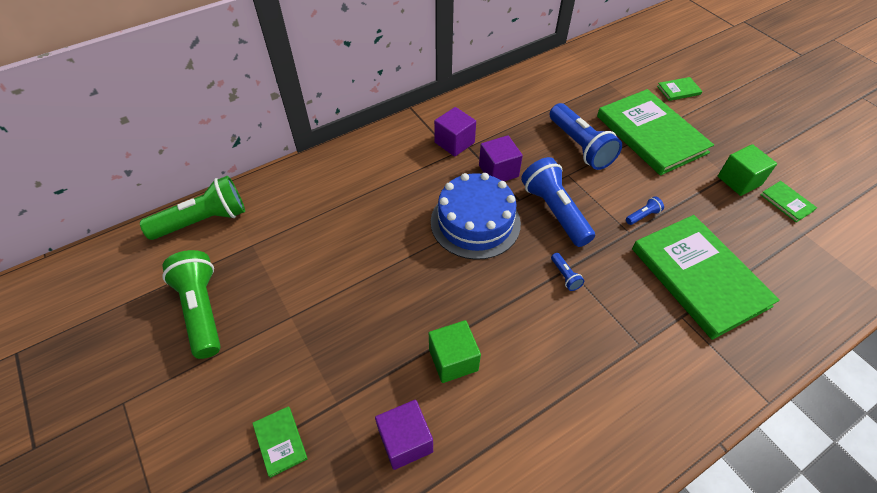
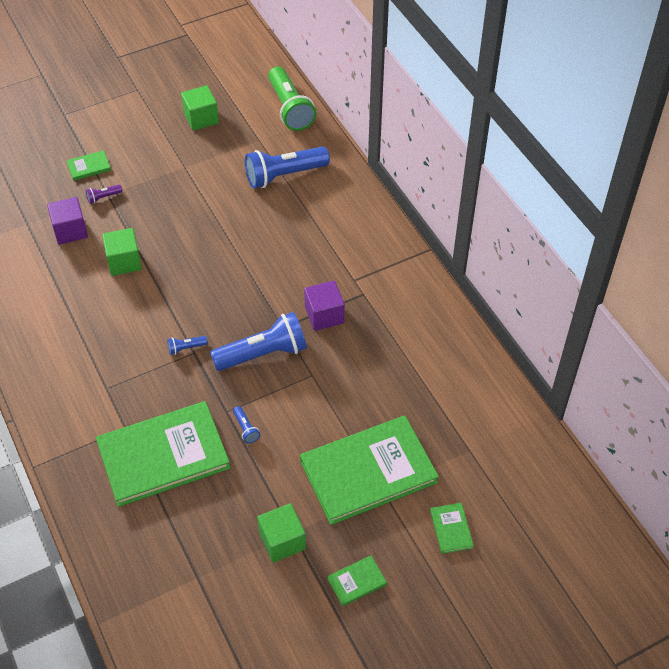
camera: 95 degrees right, 0 degrees up
(202, 310) = (201, 118): green flashlight -> green cube
(342, 408) = (103, 197): none -> purple flashlight
(454, 142) = (370, 282): purple cube -> none
(475, 222) = (259, 289): blue cake -> none
(580, 146) = (354, 394): blue flashlight -> blue flashlight (284, 175)
(787, 202) = (242, 579): green book -> green book (357, 581)

